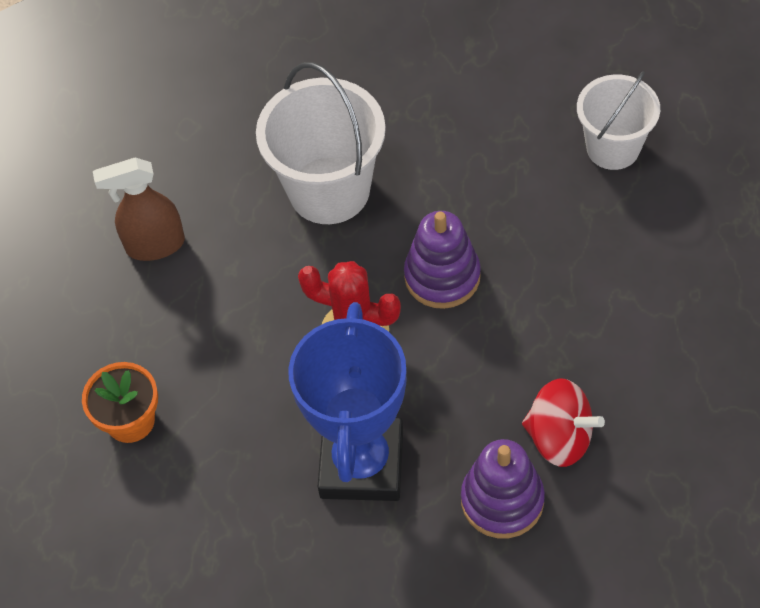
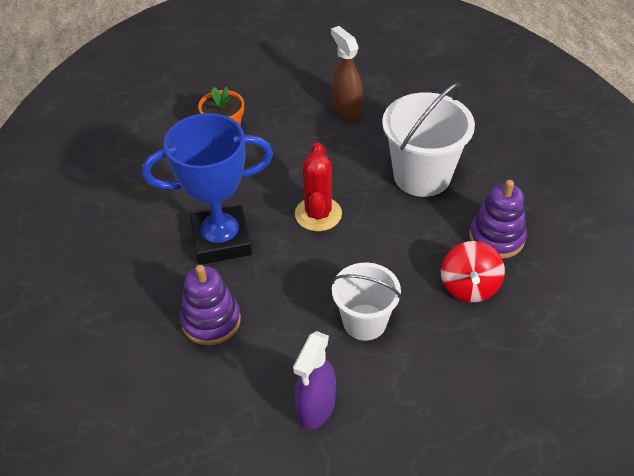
camera: 70 degrees right, 10 degrees down
(442, 276) = (378, 249): purple stacking toy -> purple stacking toy (496, 238)
(559, 437) = (268, 344): red spinning top -> red spinning top (469, 286)
(613, 148) = (538, 328): white bucket -> white bucket (364, 322)
(666, 404) = (316, 408): none -> purple spray bottle

